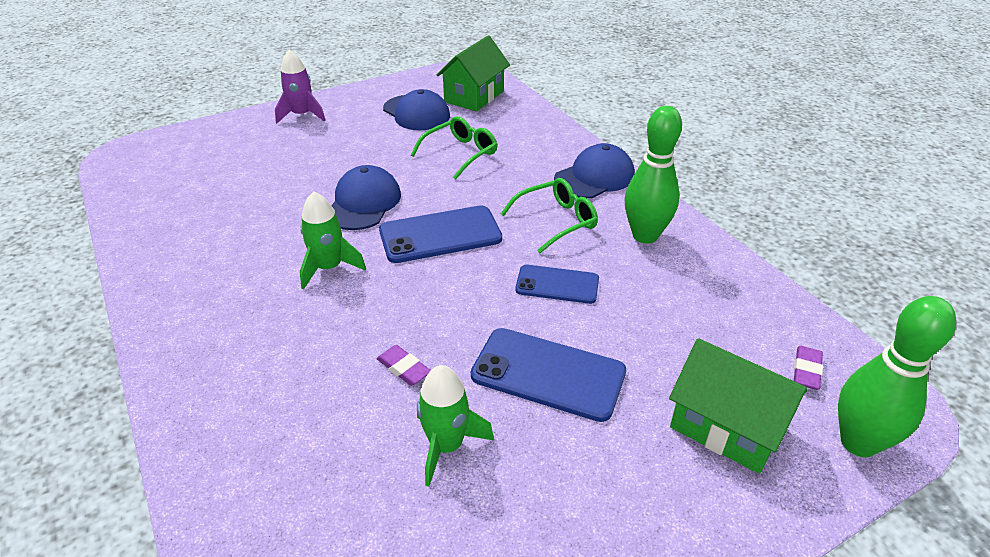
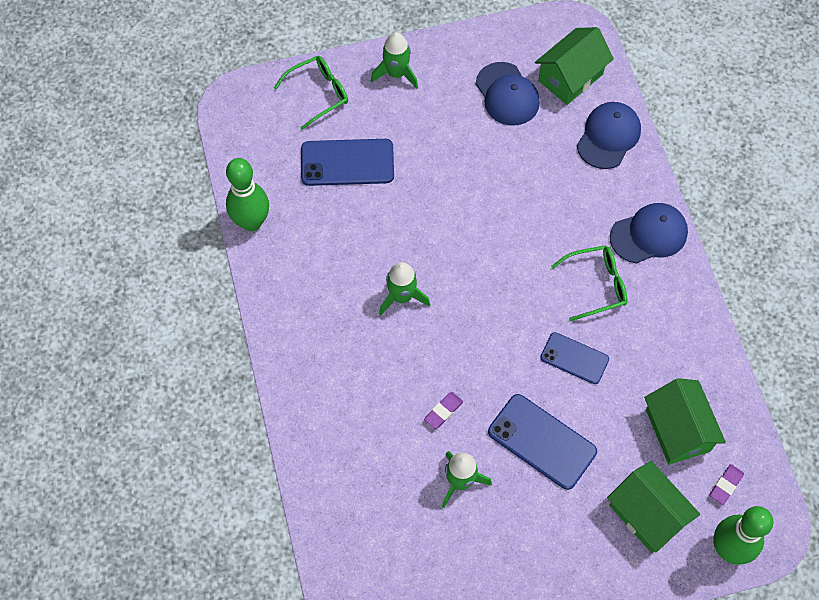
camera: 15 degrees right, 25 degrees up
(302, 115) = (396, 73): purple rocket -> green rocket
(363, 203) = (438, 222): blue cap -> blue cap (608, 136)
(404, 368) = (443, 411): purple eraser -> purple eraser turned 75 degrees clockwise
(440, 235) = (495, 279): blue phone -> blue phone (347, 162)
(460, 153) = (536, 171): green glasses -> green glasses (318, 93)
(645, 235) = (664, 320): green bowling pin -> green bowling pin (251, 222)
(714, 327) = (678, 430): none -> green house

